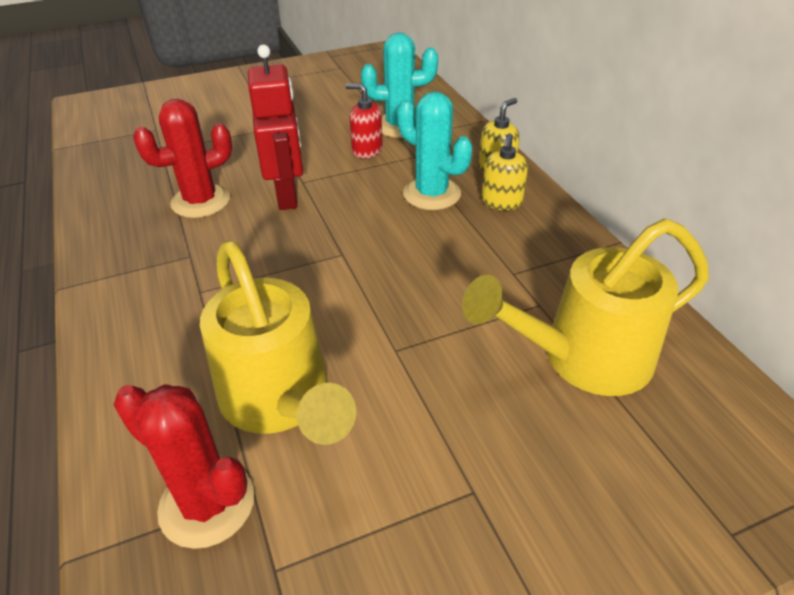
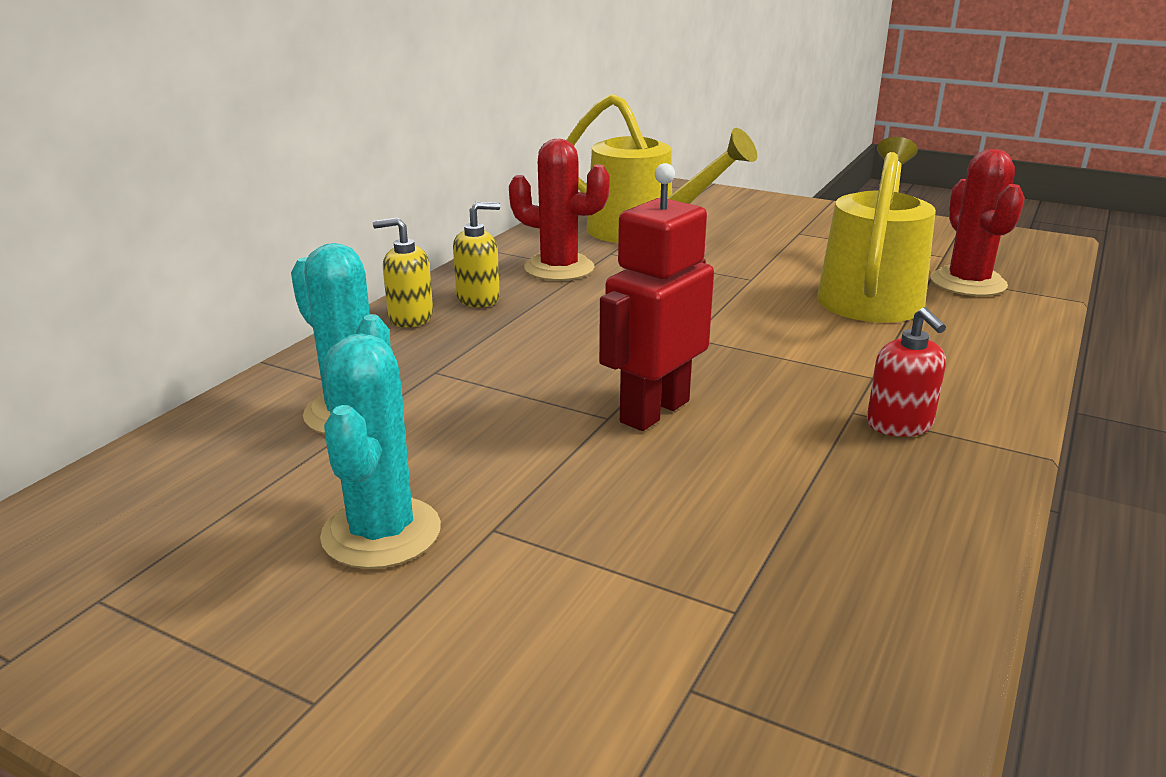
camera: 130 degrees left, 15 degrees down
(201, 201) = (771, 466): red cactus -> red cactus (559, 268)
(366, 150) = (462, 408): red soap dispenser -> red soap dispenser (899, 424)
(431, 194) = (513, 333): turquoise cactus -> turquoise cactus (381, 533)

